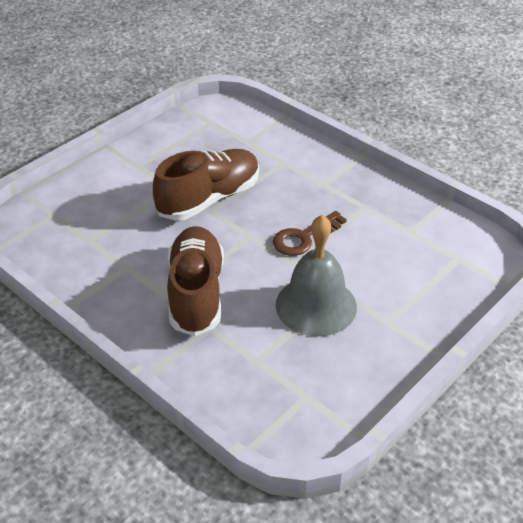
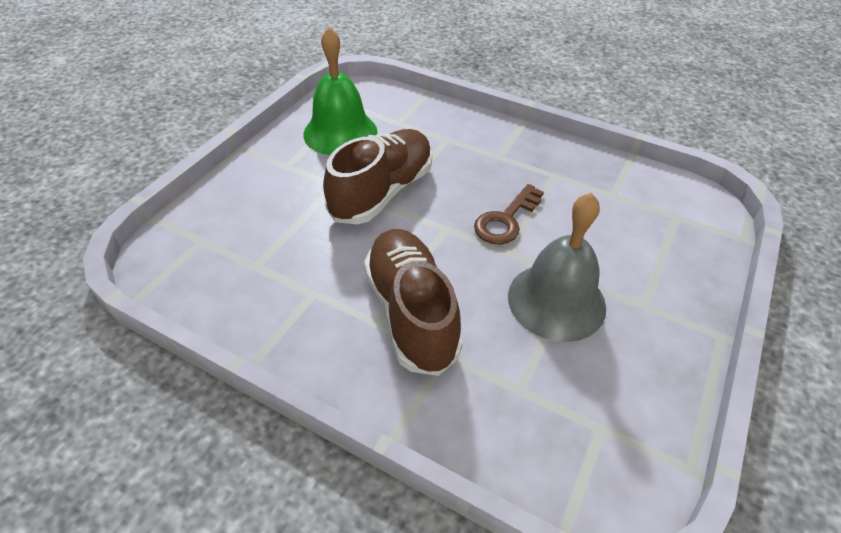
camera: 15 degrees left, 5 degrees up
(192, 144) = (340, 132): none -> green bell

